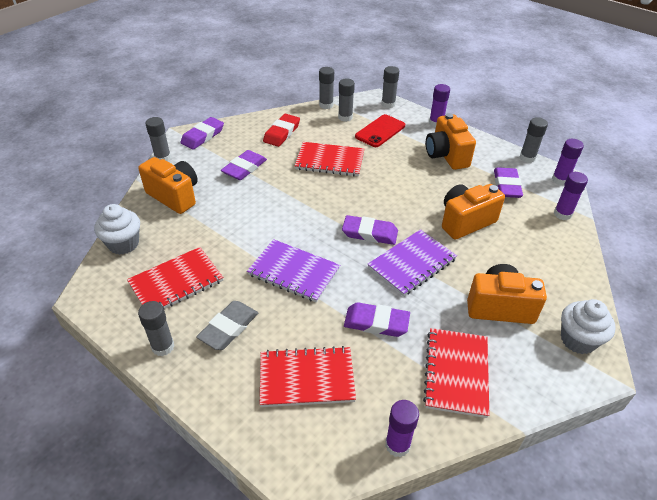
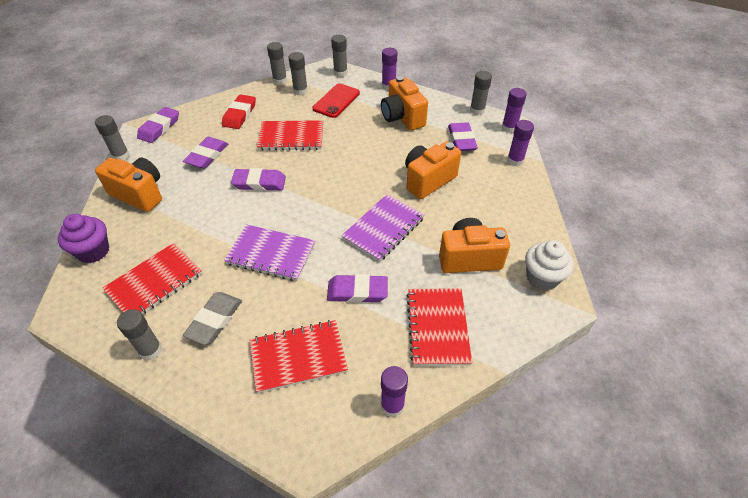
camera: 10 degrees left, 5 degrees up
(123, 244) = (93, 251): white cupcake -> purple cupcake
(369, 233) = (339, 204): purple eraser -> purple eraser (259, 183)

